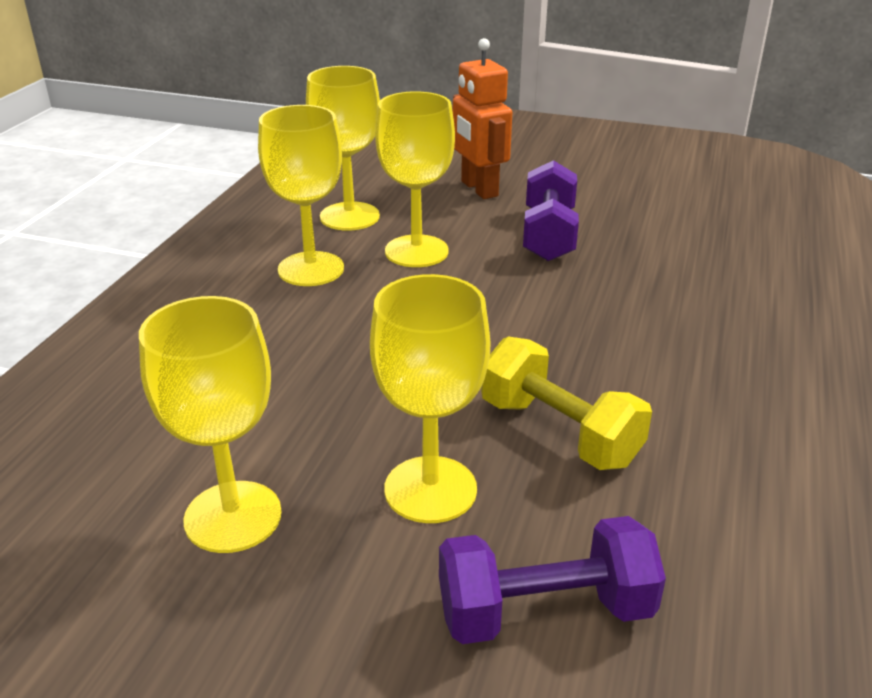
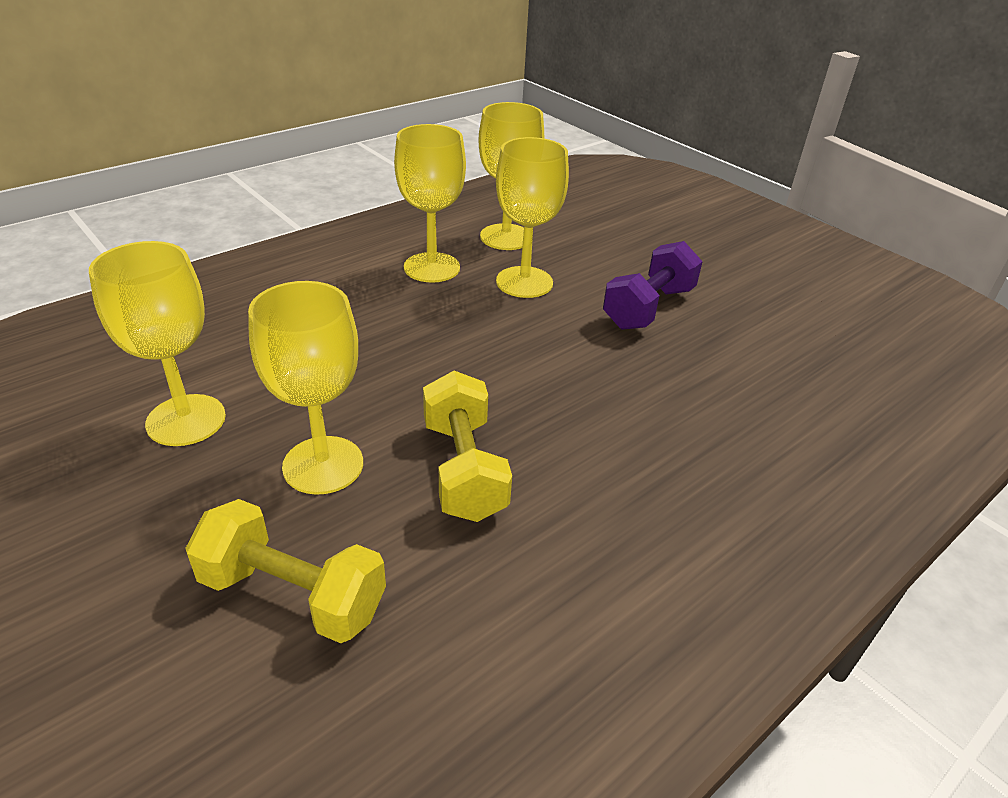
camera: 30 degrees right, 5 degrees up
(479, 189) = (634, 249): orange robot -> none
(545, 611) = (293, 595): purple dumbbell -> yellow dumbbell

